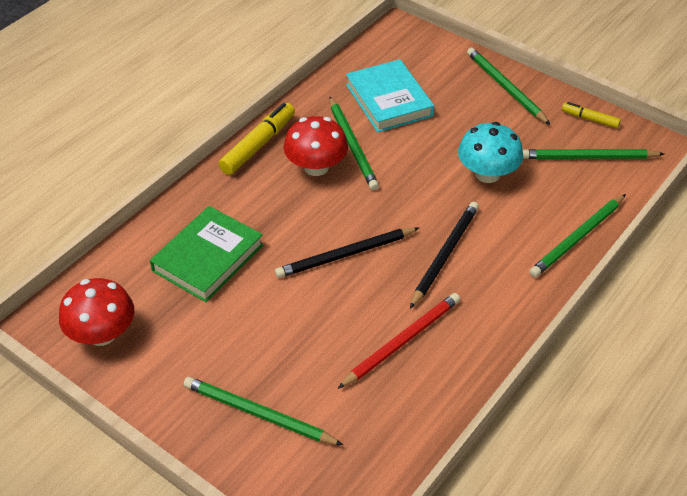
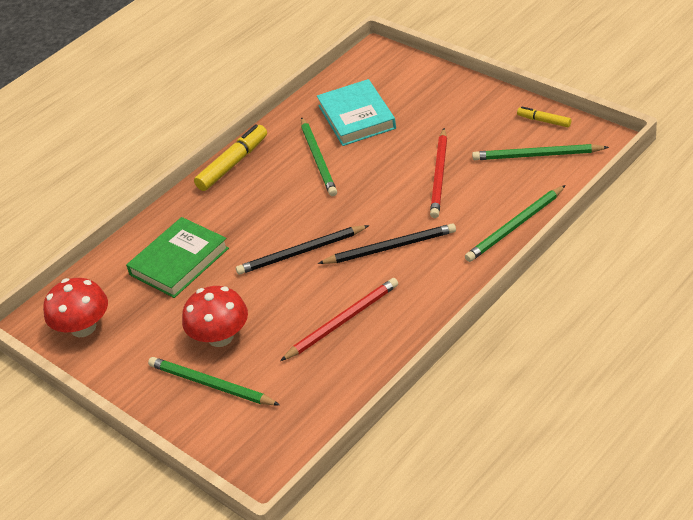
camera: 10 degrees right, 5 degrees down
(316, 167) = (283, 179): red mushroom -> red mushroom (220, 337)
(444, 255) = (390, 247): black pencil -> black pencil turned 45 degrees clockwise
(487, 174) = (439, 175): turquoise mushroom -> red pencil
(505, 88) = (467, 98): green pencil -> none

